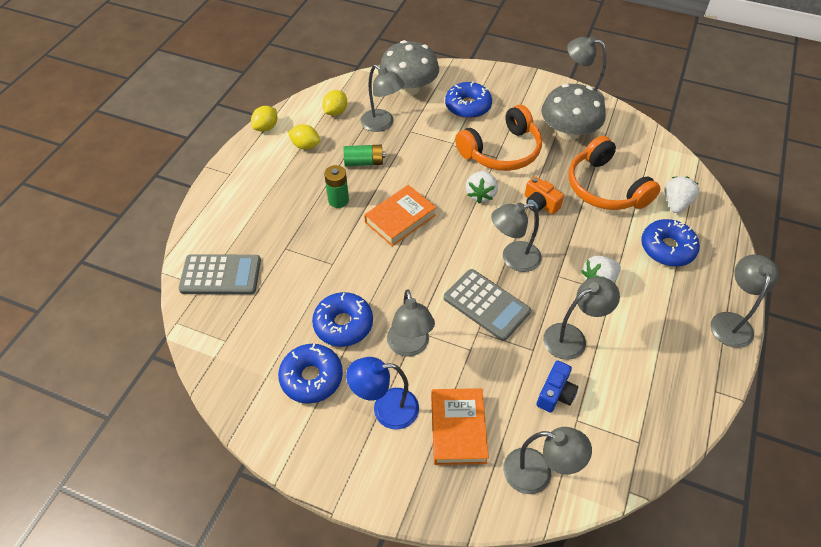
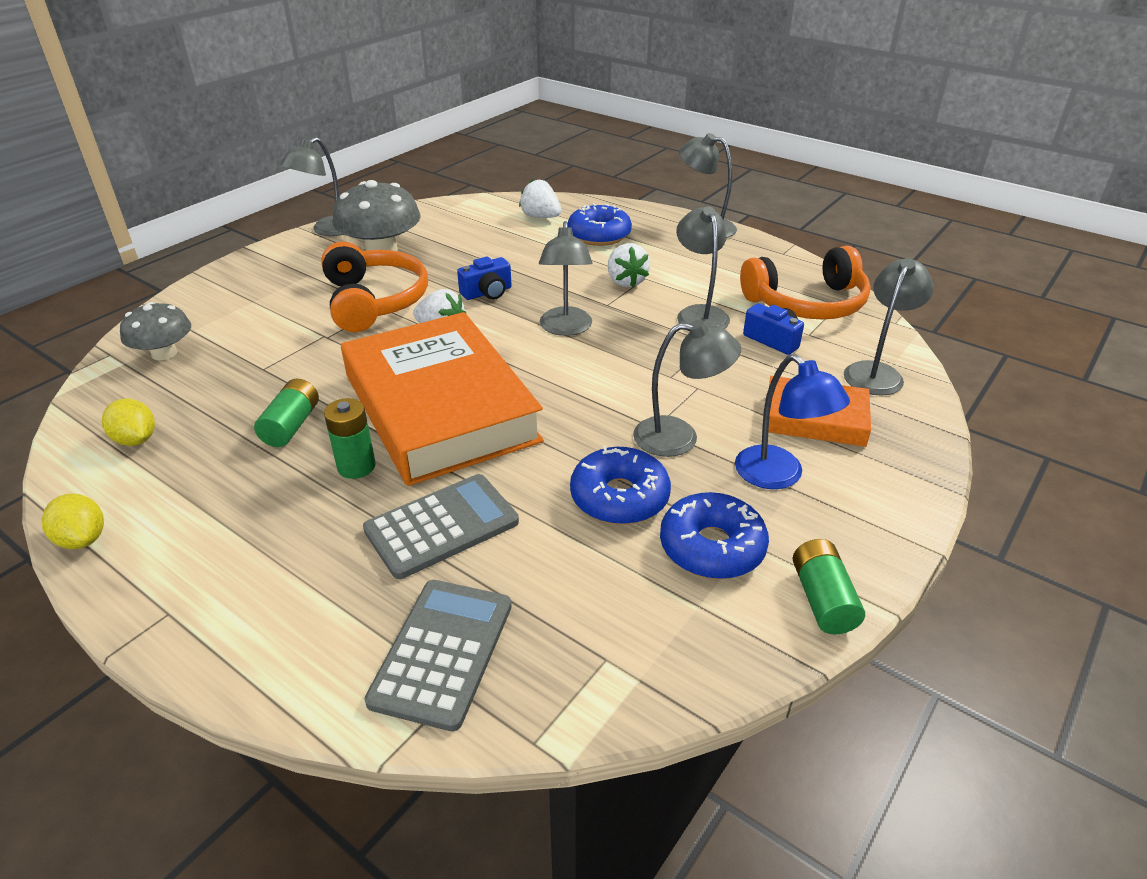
camera: 75 degrees left, 15 degrees down
(280, 440) = (823, 599): none -> green battery
(305, 146) = (188, 489): yellow lemon -> none
(382, 124) = (220, 393): grey lamp -> none
(386, 409) = (779, 476): blue lamp -> blue lamp turned 45 degrees counterclockwise
(400, 218) = (440, 408): orange book -> orange book, size x2.01
(409, 88) = (164, 353): grey mushroom -> grey mushroom, size x0.63
(468, 106) = (261, 310): blue donut -> none
(486, 305) = (631, 362): grey calculator -> grey calculator (442, 526)
(540, 204) = (487, 293): orange camera -> blue camera
(605, 188) = (490, 248): orange headphones -> orange headphones (807, 303)

